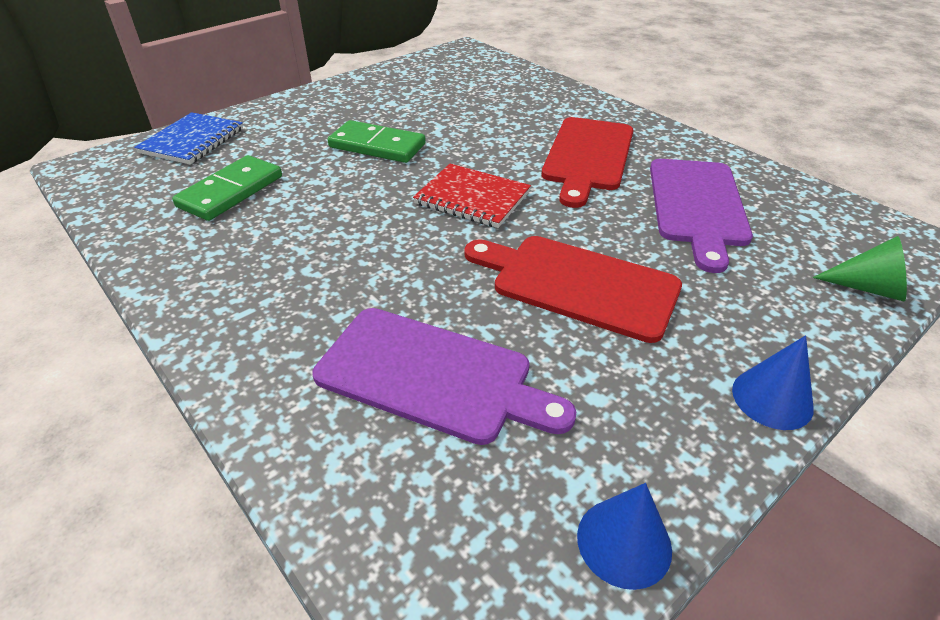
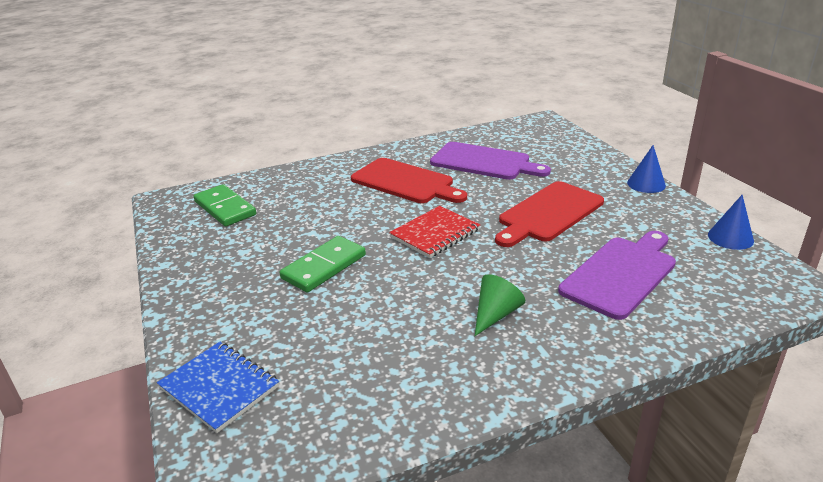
camera: 70 degrees left, 10 degrees down
(231, 191) = (353, 357): green domino -> green domino (225, 208)
(867, 288) = (573, 142): green cone -> green cone (495, 314)

